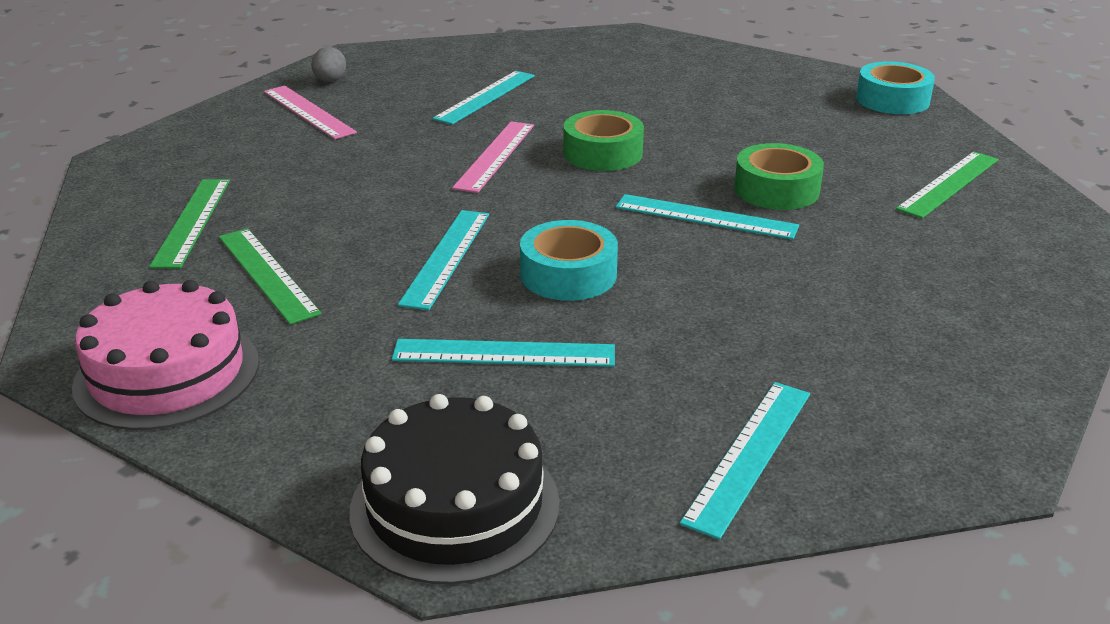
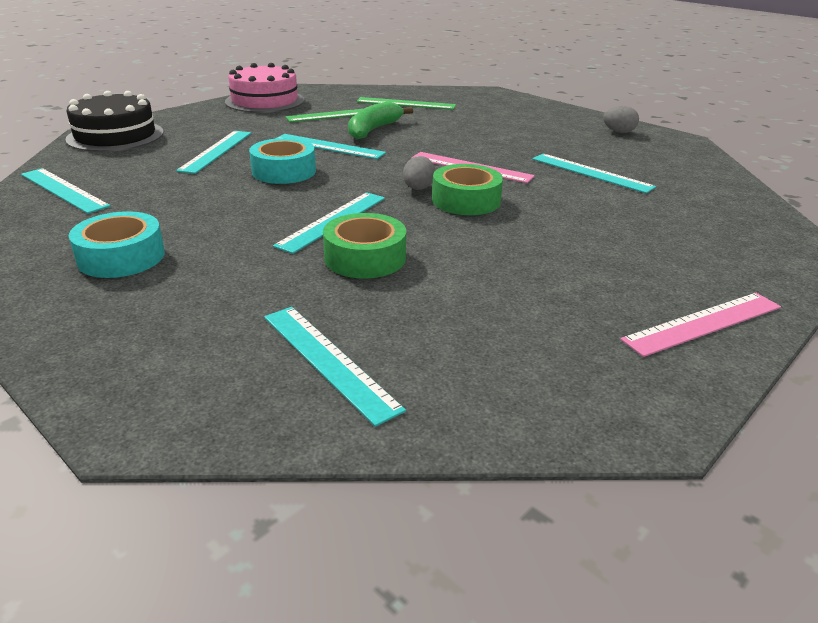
camera: 100 degrees right, 0 degrees up
(308, 112) = (558, 126): pink ruler -> pink ruler (703, 323)
(353, 232) = (373, 130): none -> green banana
(582, 180) = (418, 189): none -> grey egg
(892, 100) = (605, 397): turquoise tape -> turquoise tape (121, 257)
(949, 184) = (328, 360): green ruler -> turquoise ruler

